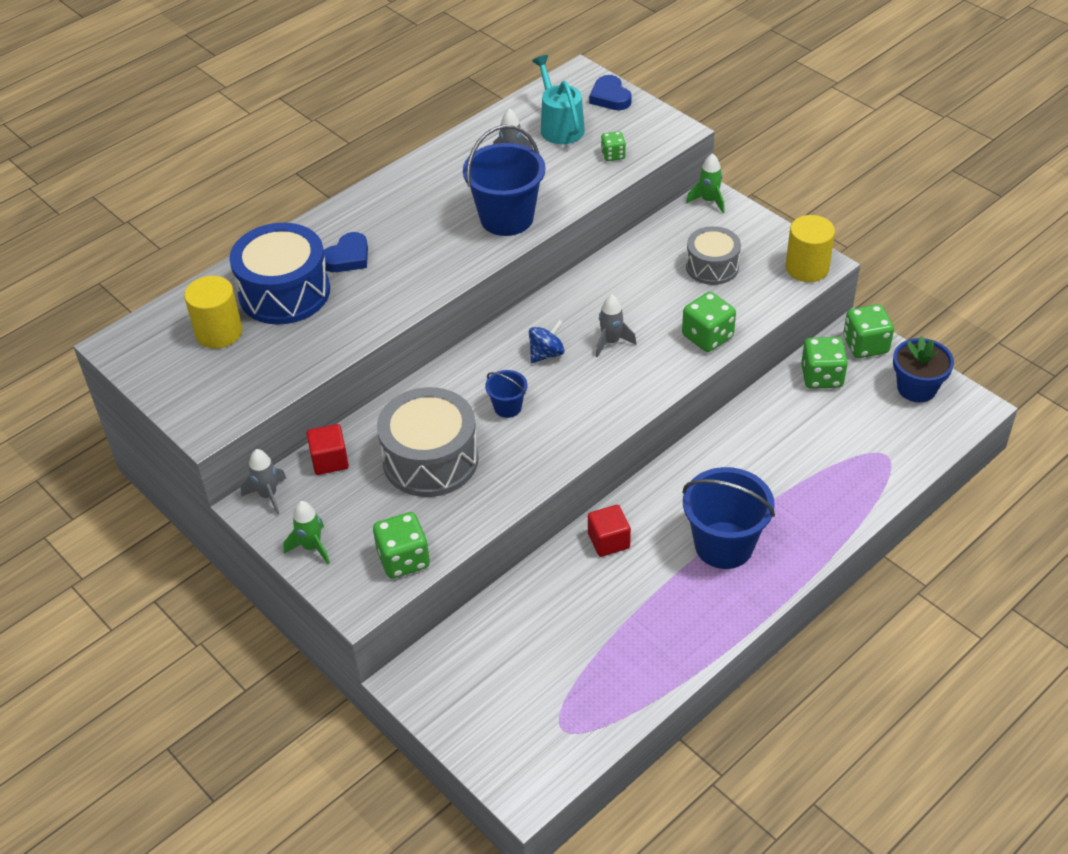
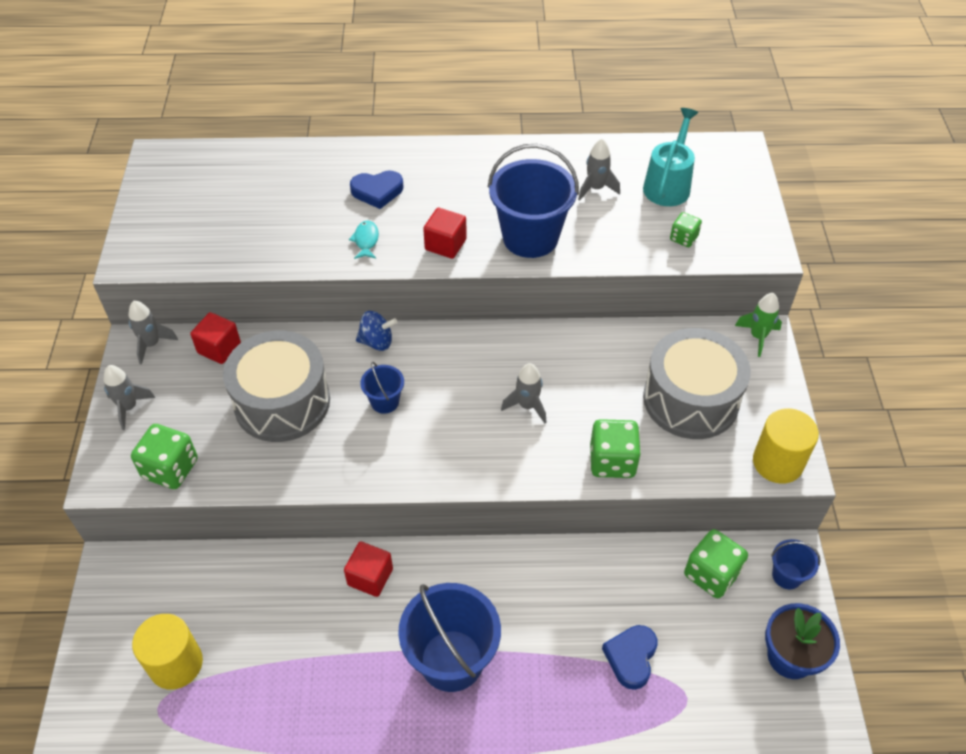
camera: 40 degrees right, 5 degrees up
(219, 332) = (225, 191): yellow cylinder -> yellow cylinder (176, 664)
(284, 292) = (302, 190): blue drum -> none
(312, 547) = (129, 408): green rocket -> grey rocket
(385, 295) = (366, 240): none -> turquoise fish
(450, 260) = (445, 244): none -> red cube
(546, 354) = (466, 378): blue spinning top -> blue spinning top (377, 342)
(610, 97) = (743, 185): blue heart -> blue heart (631, 657)
(712, 266) = (691, 399): grey drum -> grey drum, size x1.62
(865, 345) = (787, 575): green dice -> blue bucket

